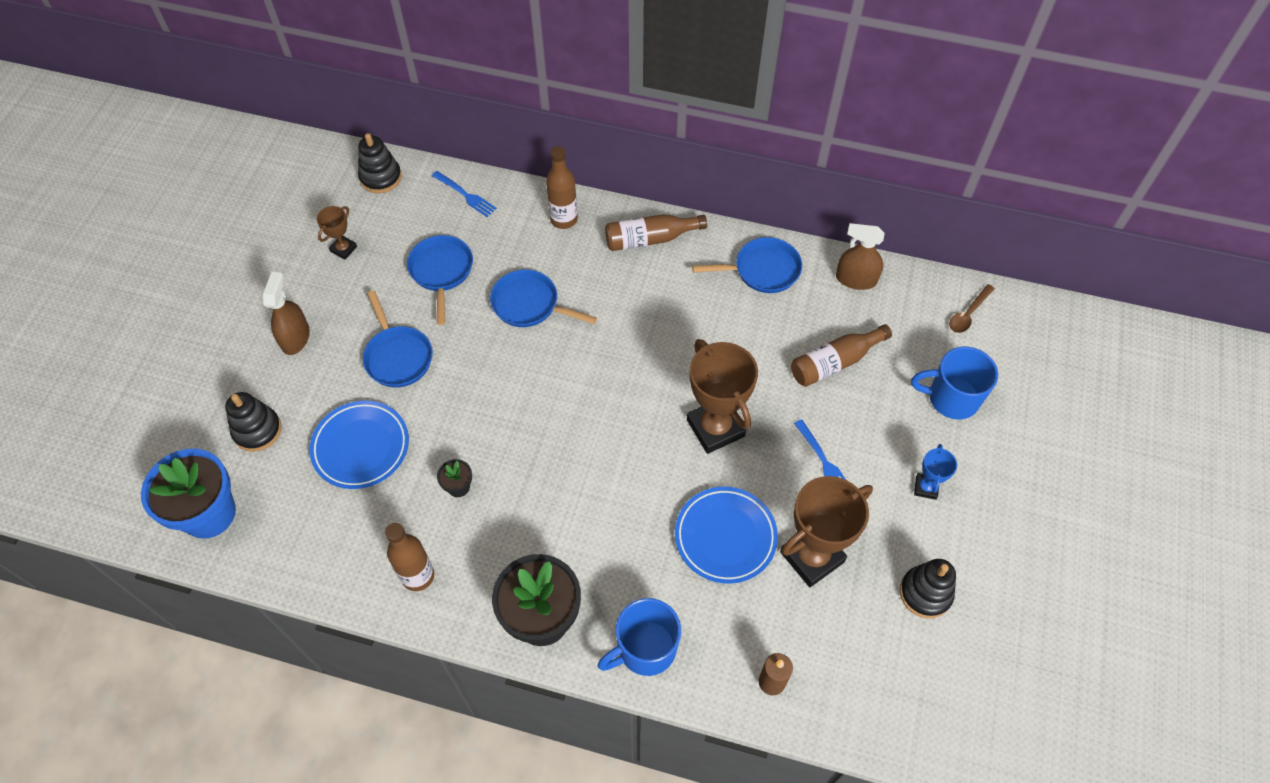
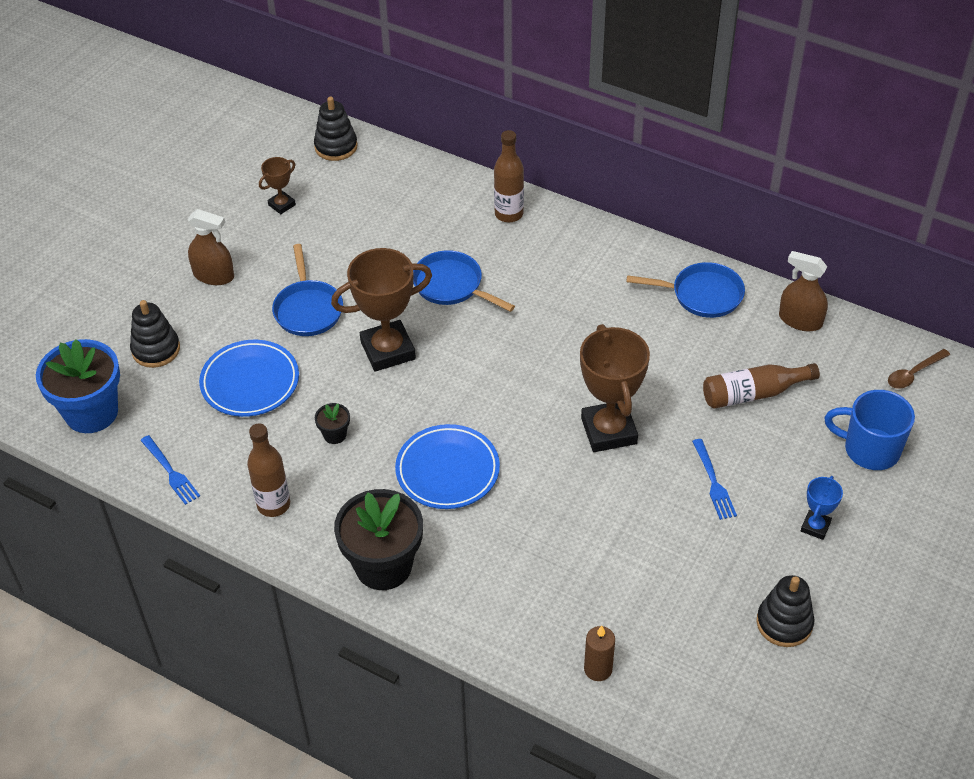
camera: 15 degrees right, 10 degrees down
(295, 338) = (214, 275): brown spray bottle -> brown spray bottle turned 90 degrees clockwise
(441, 272) = (372, 241): blue pan -> none
(465, 195) = (415, 176): blue fork -> blue fork (170, 472)
(645, 649) = (478, 613): blue mug -> none
(650, 239) = (592, 246): brown bottle -> none
(725, 537) = (589, 530): blue plate -> blue plate (447, 471)
(812, 557) = (674, 566): brown trophy -> brown trophy (388, 350)

